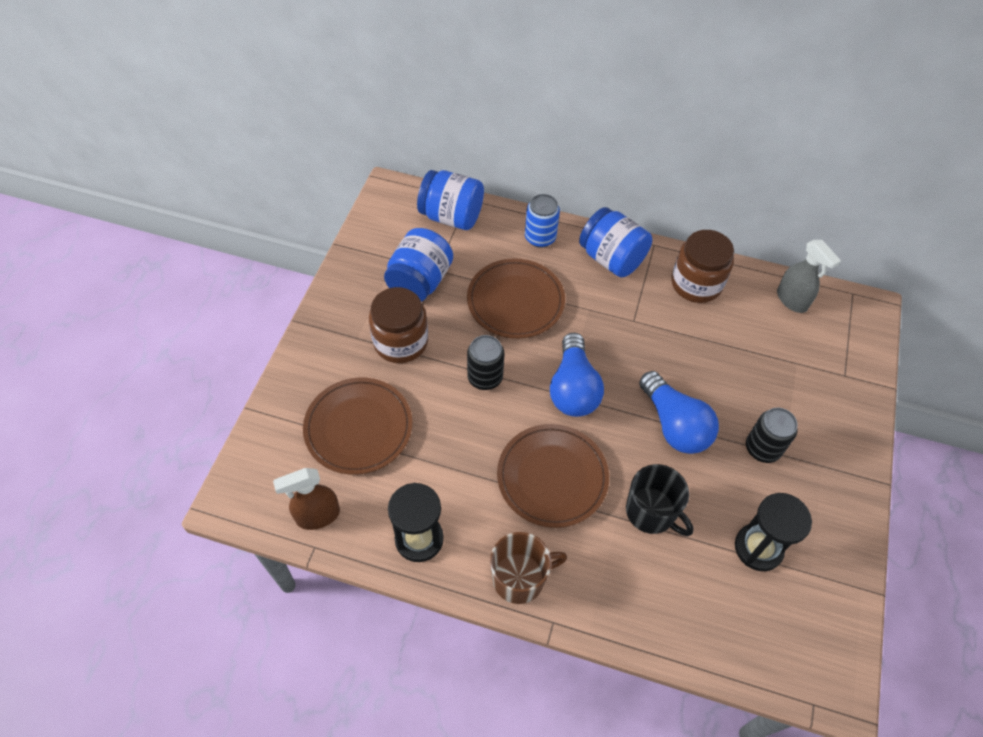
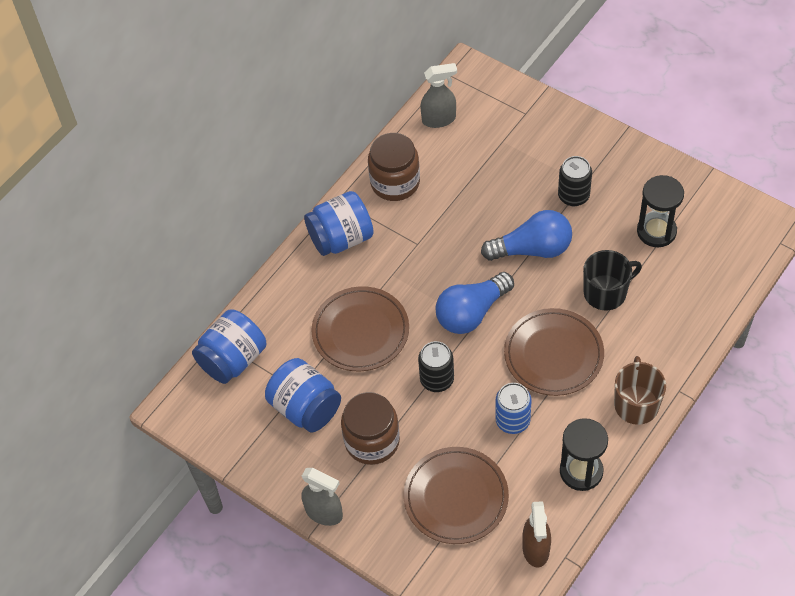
camera: 65 degrees left, 0 degrees up
(316, 325) = (324, 513): none -> grey spray bottle
(540, 238) = (292, 289): blue can -> blue can (512, 420)
(573, 388) = (472, 313): blue light bulb -> blue light bulb turned 120 degrees clockwise

